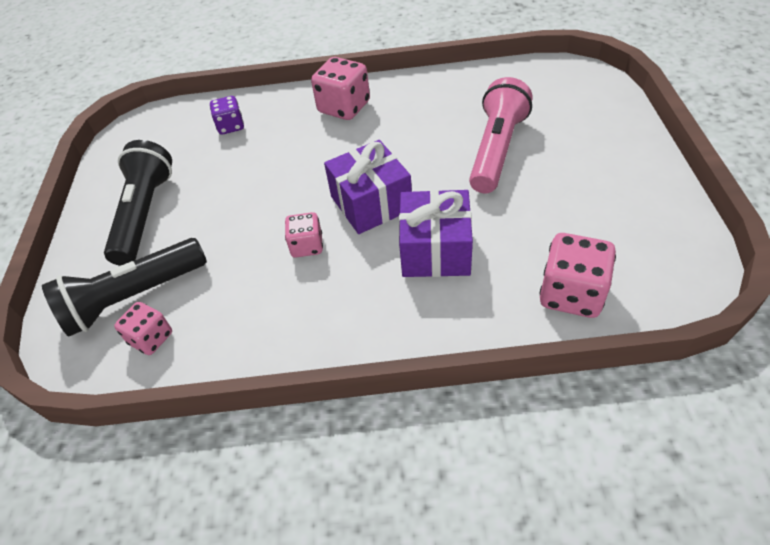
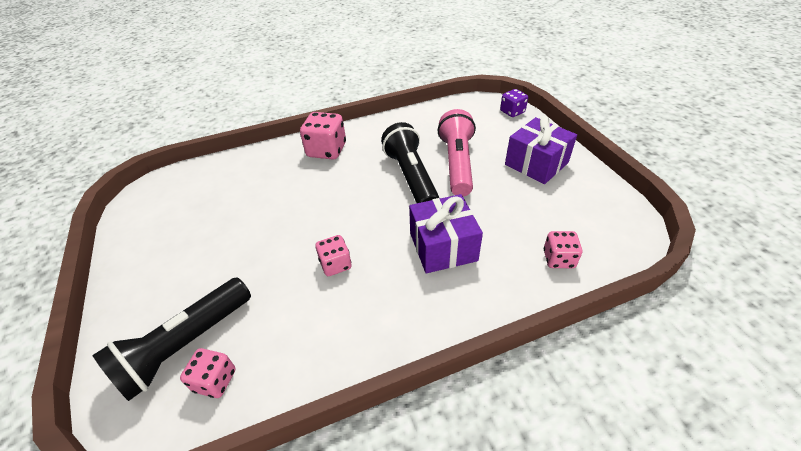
camera: 20 degrees left, 5 degrees down
(145, 214) = (175, 266): black flashlight -> black flashlight (411, 177)
(230, 126) = (234, 179): purple dice -> purple dice (512, 112)
(371, 203) = (376, 220): purple gift -> purple gift (536, 164)
(571, 294) = (558, 259): pink dice -> pink dice, size x0.62

